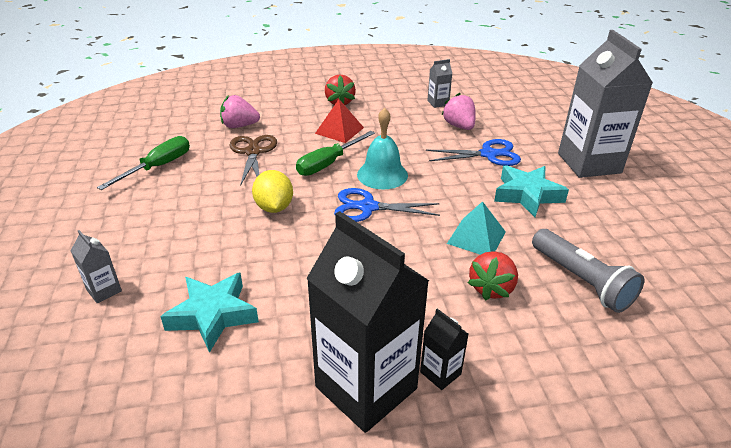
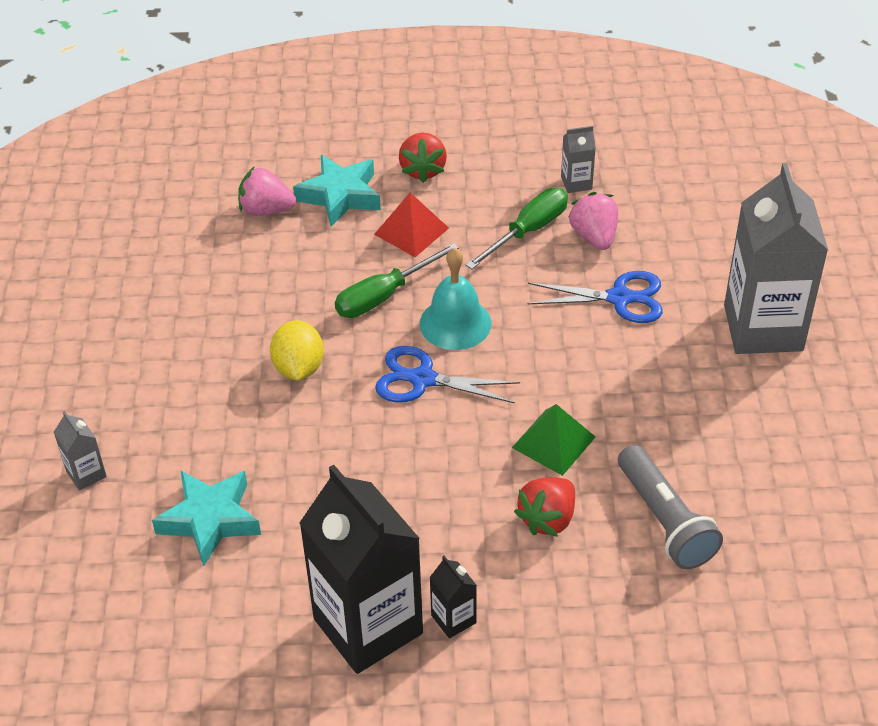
camera: 10 degrees right, 10 degrees up
(158, 167) = (149, 282): green screwdriver -> green screwdriver (528, 231)
(253, 152) = (280, 264): brown scissors -> none
(476, 237) = (553, 442): turquoise pyramid -> green pyramid
(527, 195) = (648, 378): turquoise star -> turquoise star (340, 196)

